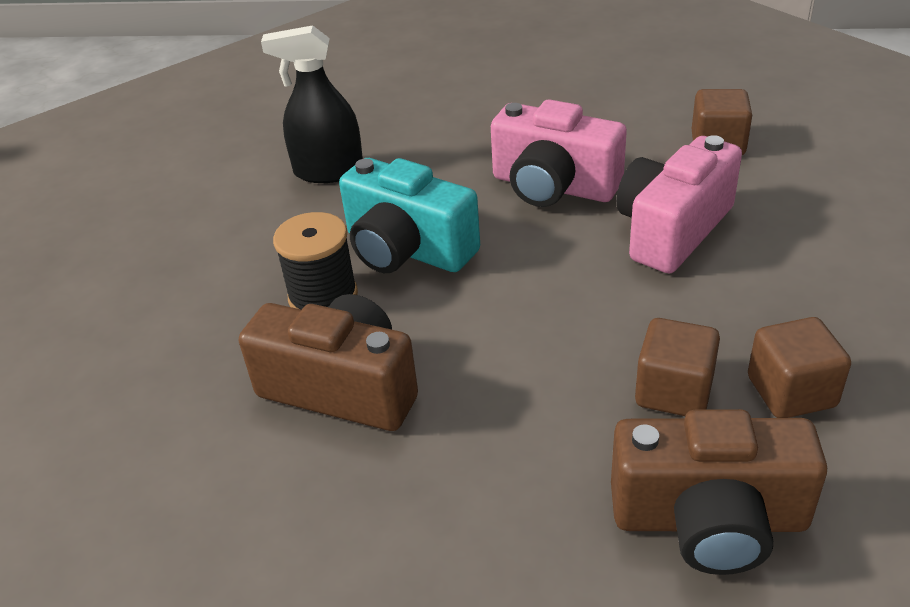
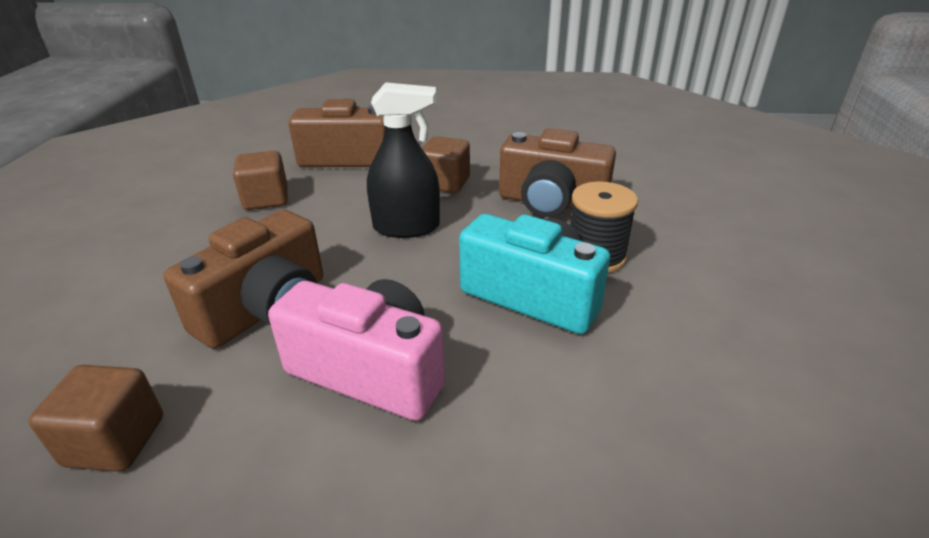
camera: 175 degrees right, 5 degrees down
(328, 171) = (678, 411): black spray bottle -> black spray bottle (406, 227)
(672, 230) = (266, 309): pink camera -> brown camera
(673, 391) = (337, 200): brown cube -> brown cube (445, 183)

